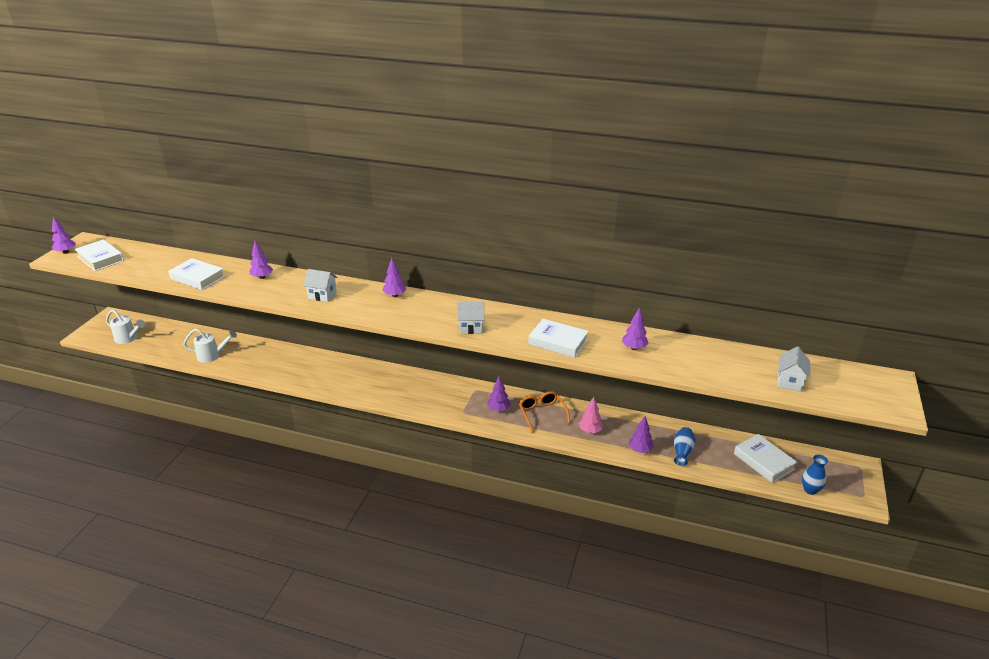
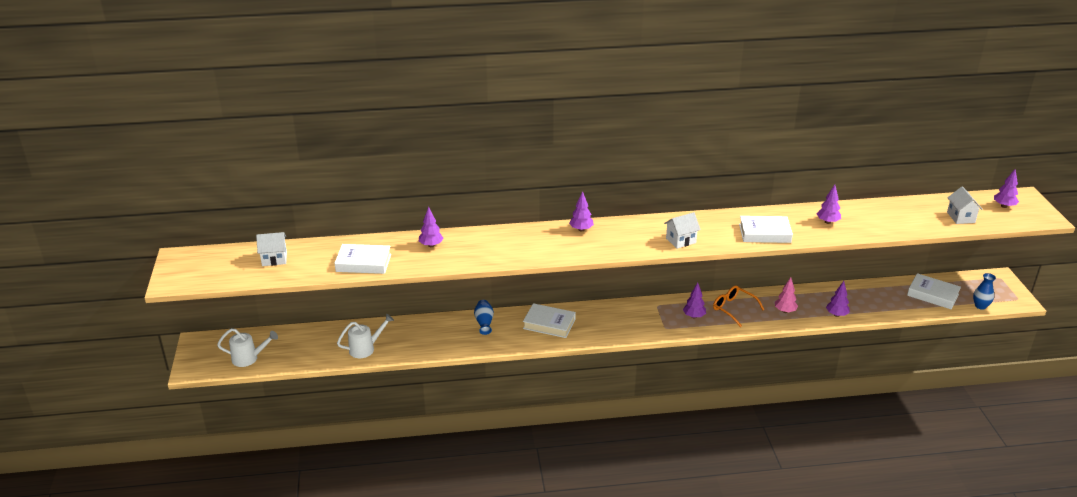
camera: 25 degrees left, 0 degrees up
(66, 252) = (173, 274): purple tree -> purple tree (1004, 206)
(100, 259) = (226, 271): white book -> white book (549, 324)
(322, 295) = (513, 247): white house -> white house (274, 259)
(682, 451) = (869, 306): blue vase -> blue vase (484, 322)

